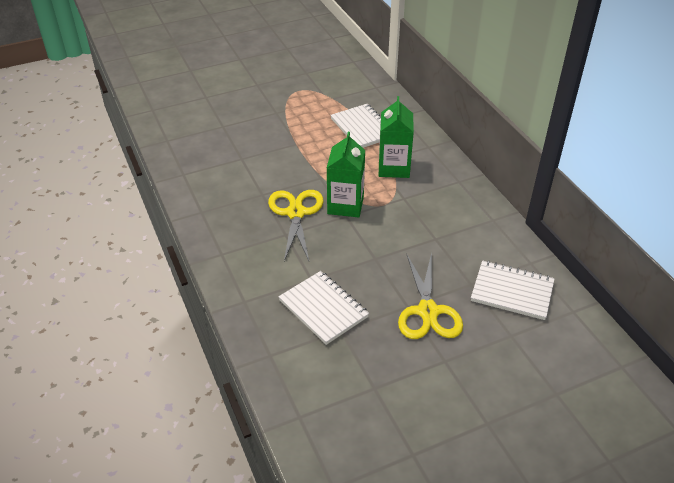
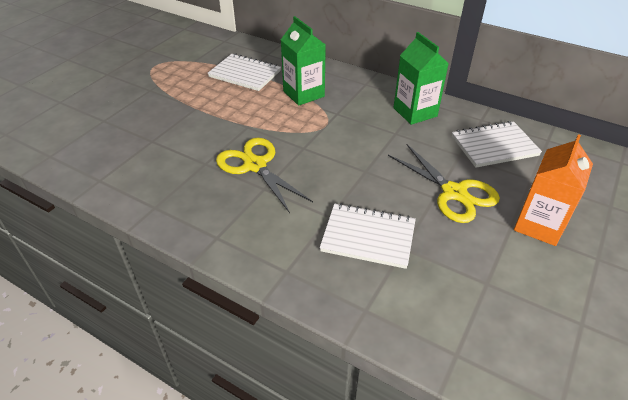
camera: 35 degrees left, 0 degrees up
(345, 205) = (294, 139): green carton -> green carton (415, 112)
(469, 373) = (539, 225): none -> orange carton

